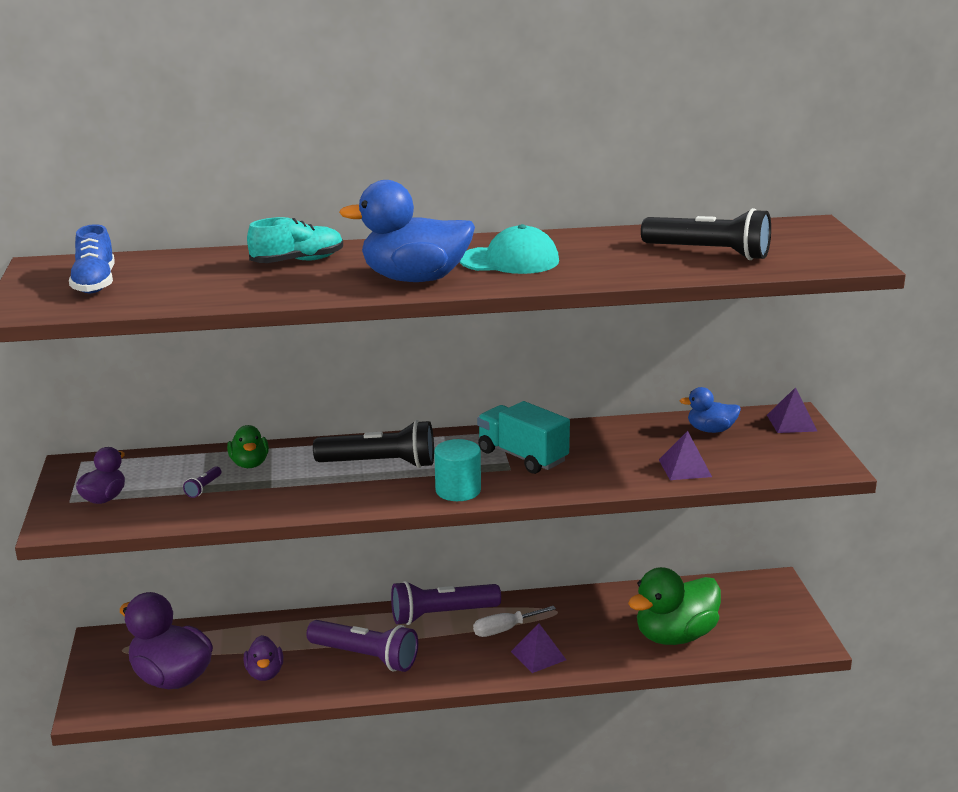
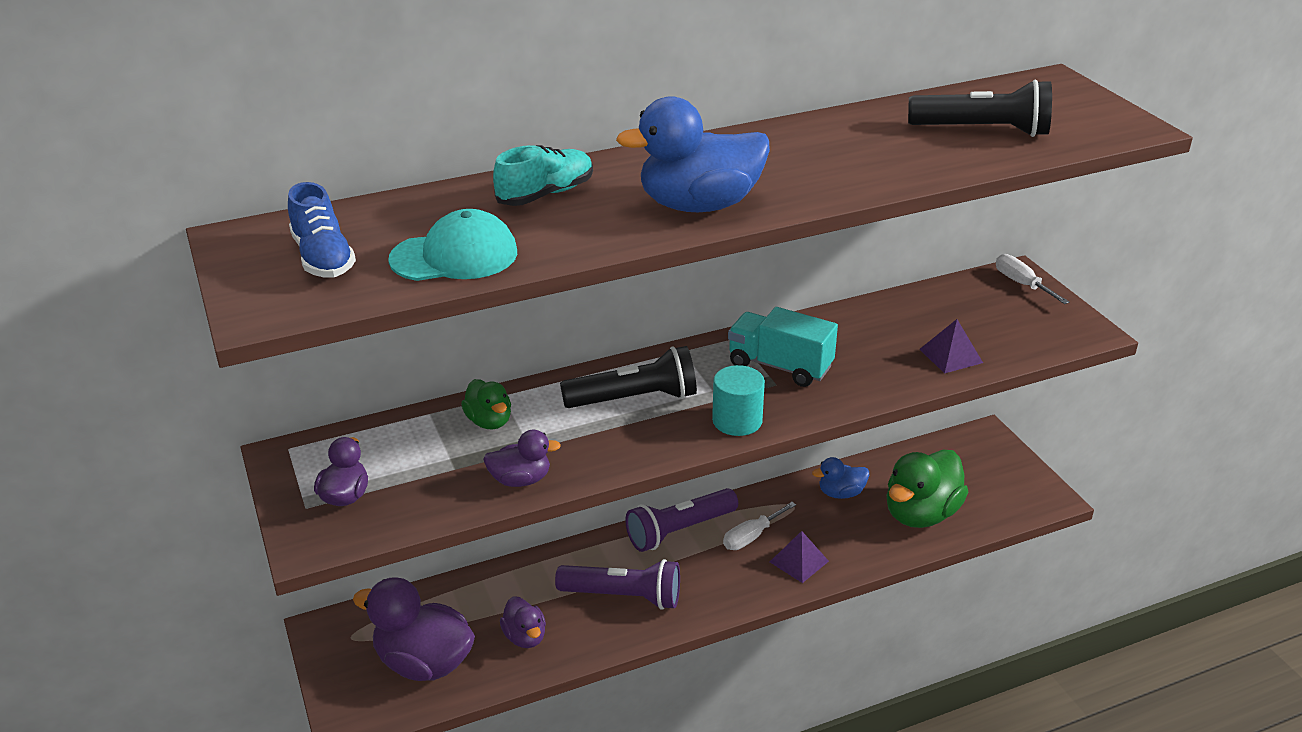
camera: 15 degrees left, 10 degrees up
(203, 488) = (454, 463): purple flashlight -> none
(249, 507) = (520, 480): none -> purple duck
(509, 260) = (783, 165): turquoise cap -> turquoise cap (454, 256)
(710, 430) = (949, 304): blue duck -> blue duck (841, 493)
(791, 423) = (1022, 284): purple pyramid -> white screwdriver

